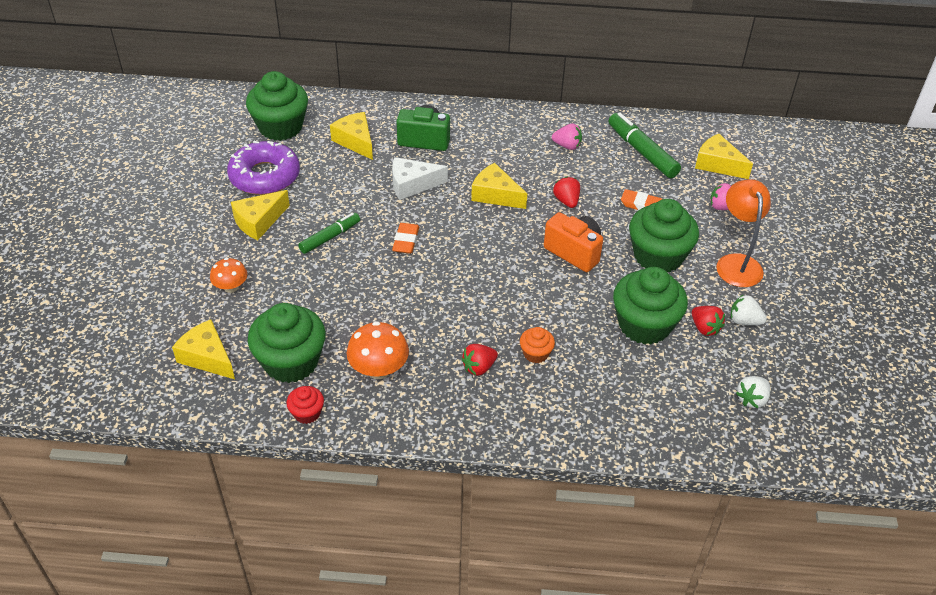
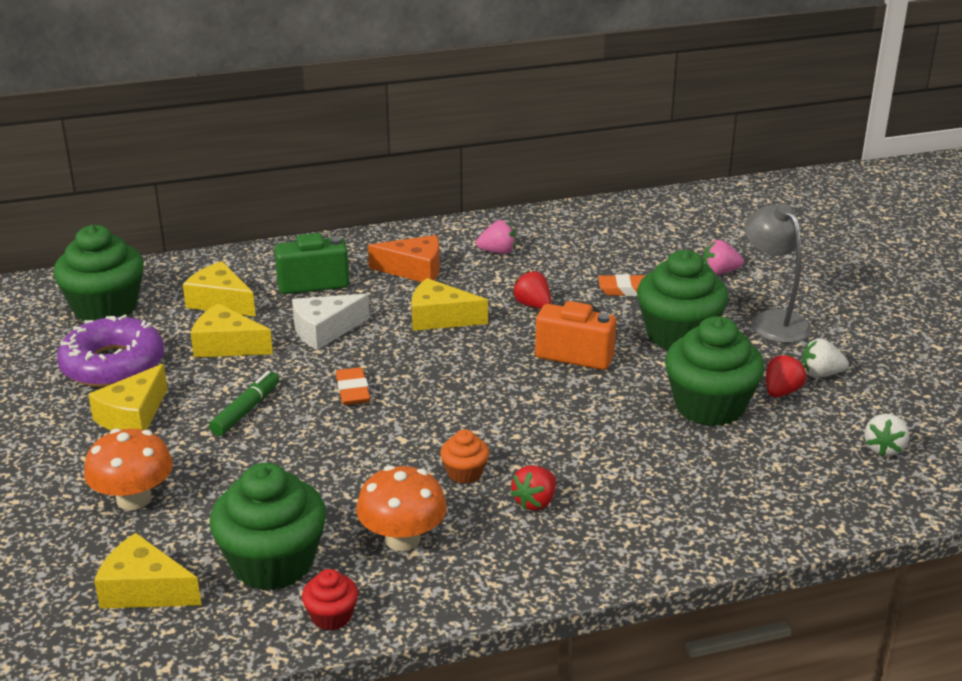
camera: 20 degrees left, 15 degrees down
(231, 287) = (134, 499): orange mushroom -> orange mushroom, size x1.56
(499, 147) = (414, 270): none -> orange cheese
(535, 353) = (598, 468): orange cupcake -> orange cupcake (465, 473)
(642, 152) = (591, 239): green marker -> none
(705, 328) = (781, 392): red strawberry -> red strawberry turned 90 degrees counterclockwise
(717, 164) = (686, 233): yellow cheese -> yellow cheese (227, 345)
(736, 263) = (772, 321): orange lamp -> grey lamp

